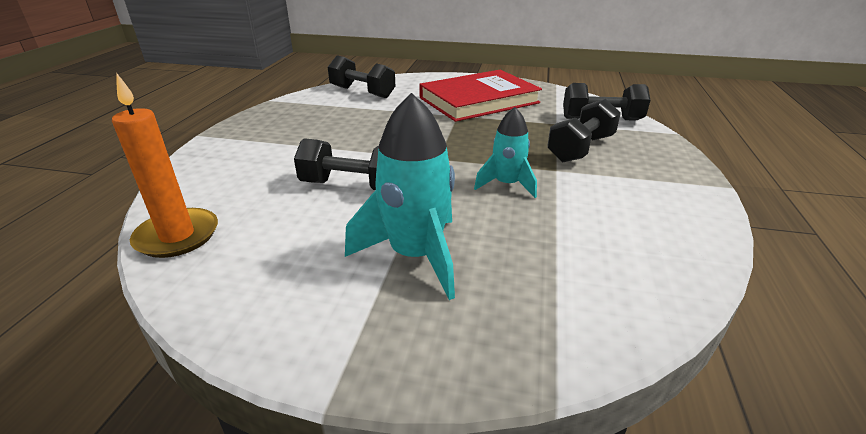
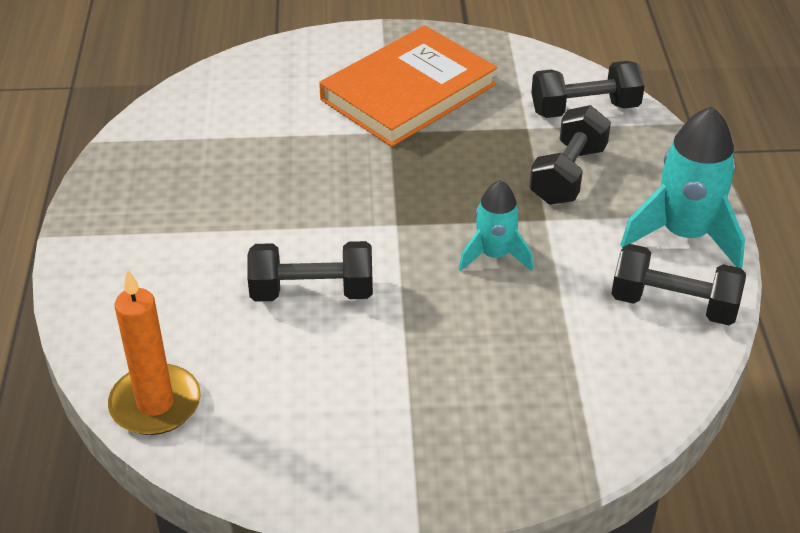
camera: 15 degrees left, 10 degrees up
(362, 92) = (227, 99): black dumbbell -> black dumbbell (673, 304)
(415, 255) = (430, 376): turquoise rocket -> turquoise rocket (684, 235)
(478, 100) = (408, 92): red book -> orange book

